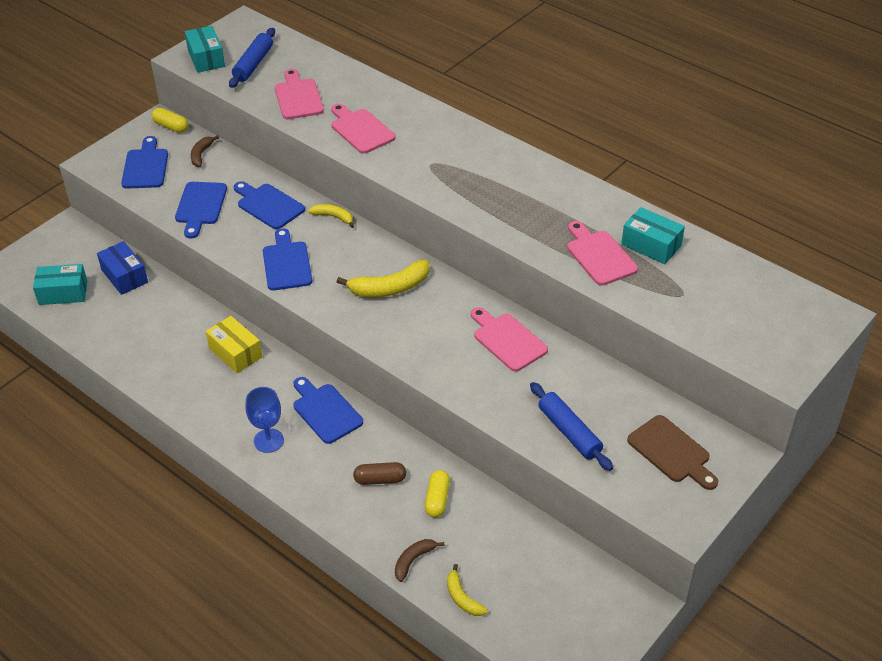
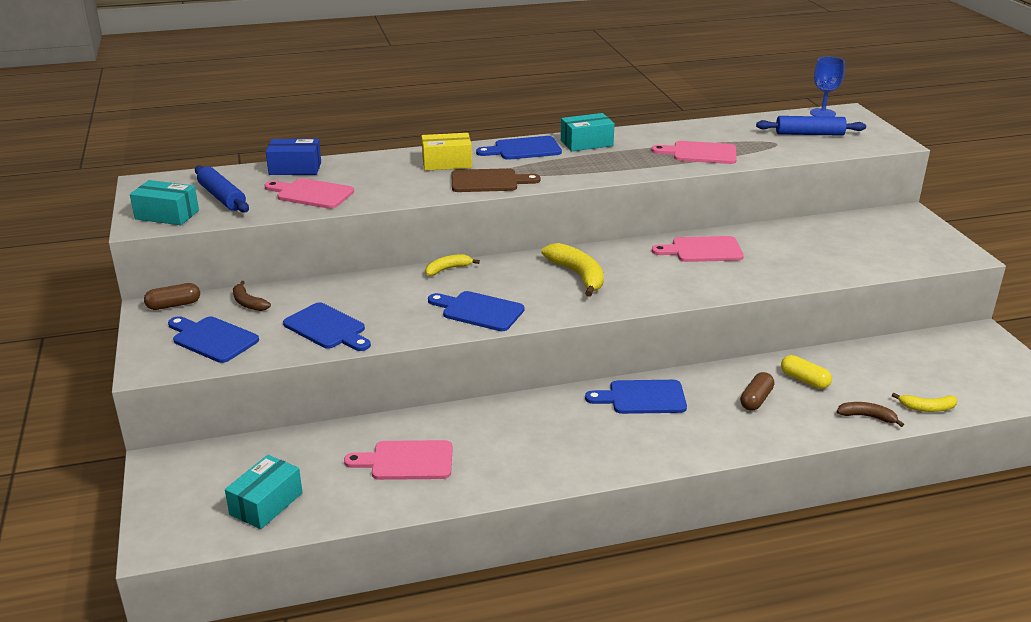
camera: 55 degrees left, 15 degrees down
(124, 276) = (300, 451): blue box -> blue box (295, 168)
(171, 126) = (174, 305): yellow capsule -> brown capsule
(235, 352) = (506, 420): yellow box -> yellow box (447, 163)
(268, 205) = (382, 294): blue cutting board -> blue cutting board (523, 149)
(268, 440) = (649, 442): blue goblet -> blue goblet (822, 113)
(360, 130) = (406, 184): pink cutting board -> pink cutting board (406, 461)
(390, 288) = (578, 275): yellow banana -> yellow banana turned 45 degrees counterclockwise
(413, 560) = (867, 417): brown banana -> brown banana turned 120 degrees clockwise
(569, 432) = (832, 262): blue rolling pin -> blue rolling pin (809, 134)
(651, 245) = (710, 135): turquoise box -> turquoise box (586, 143)
(671, 452) = (887, 234): brown cutting board -> brown cutting board (488, 181)

